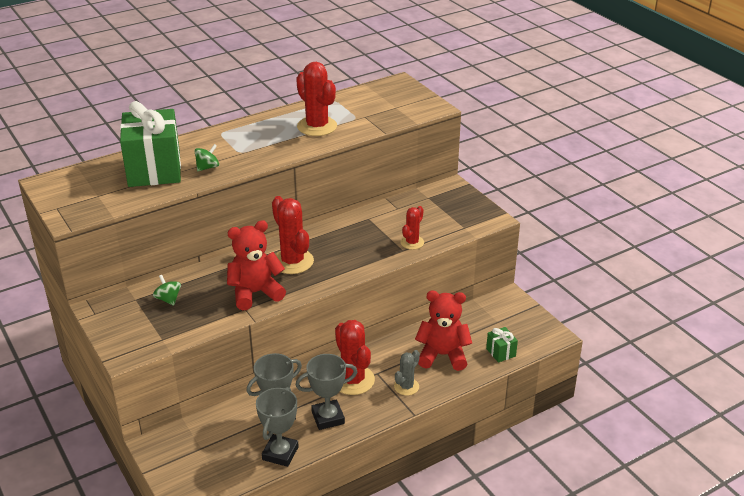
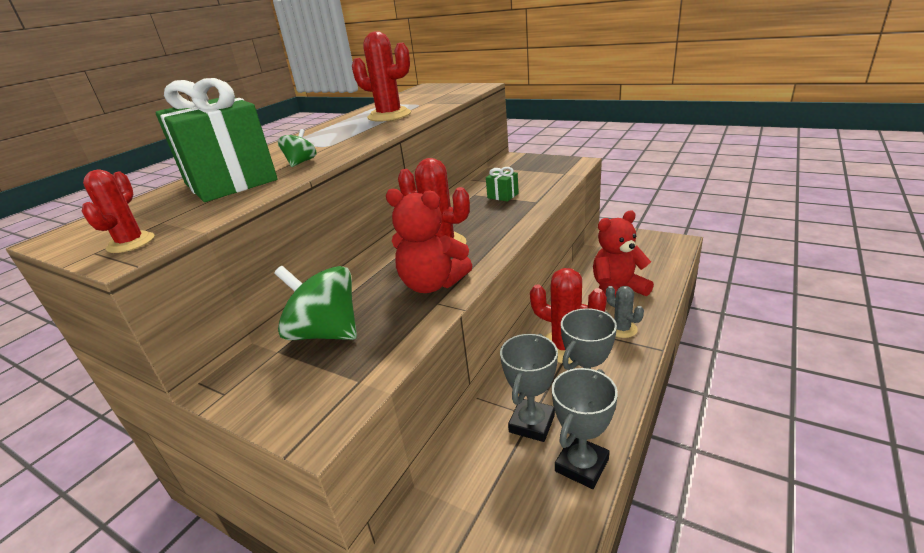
camera: 25 degrees left, 5 degrees down
(168, 299) = (325, 332): green spinning top -> green spinning top, size x2.06
(255, 293) = (432, 284): red teddy bear -> red teddy bear turned 105 degrees counterclockwise
(280, 453) = (581, 465): grey trophy -> grey trophy turned 45 degrees clockwise
(406, 387) = (622, 329): grey cactus -> grey cactus turned 45 degrees counterclockwise
(412, 242) = (537, 195): red cactus -> red cactus (131, 243)
(501, 352) = (659, 268): green gift -> green gift (503, 196)

